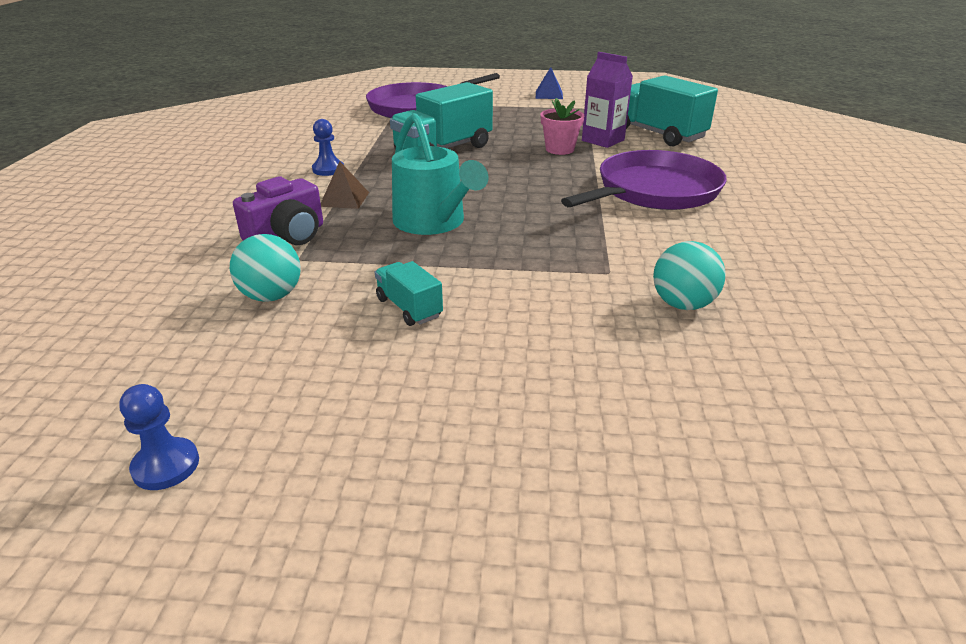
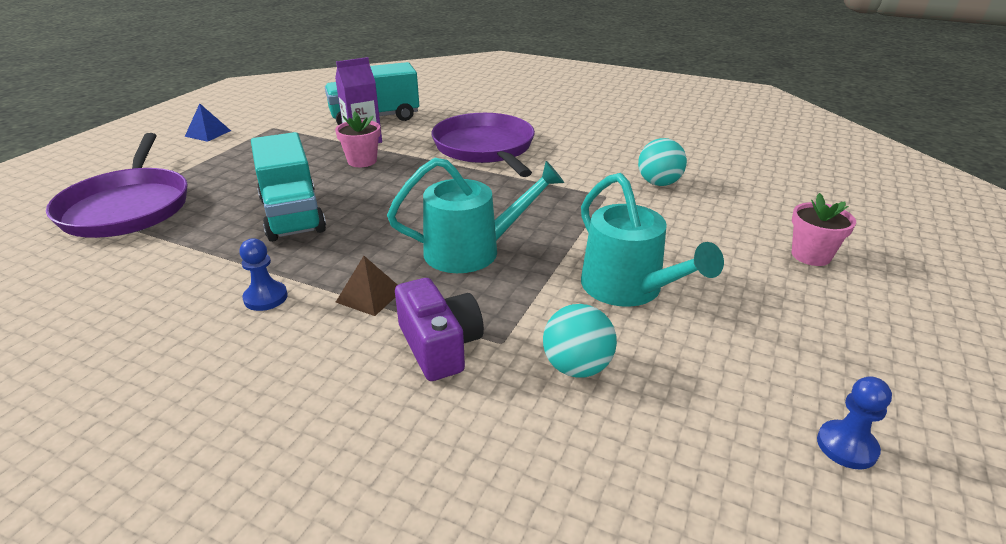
camera: 70 degrees left, 0 degrees up
(409, 308) = (628, 288): turquoise truck -> turquoise watering can
(574, 450) = (811, 255): none -> pink flower pot

